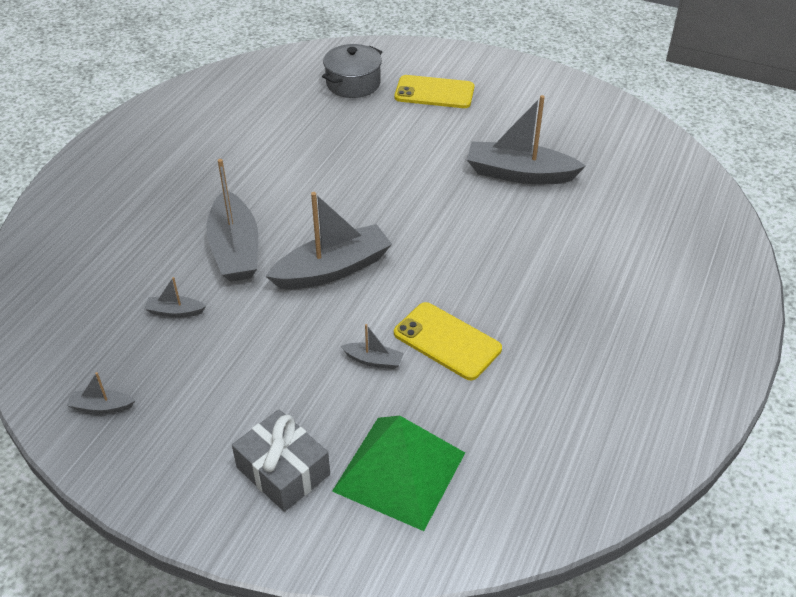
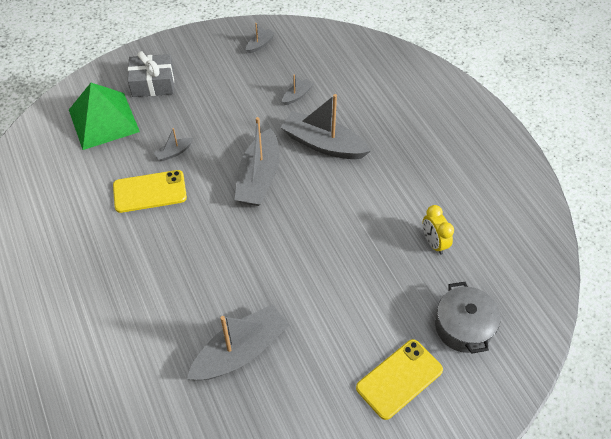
camera: 130 degrees right, 10 degrees up
(287, 127) = (434, 243): none -> yellow clock

